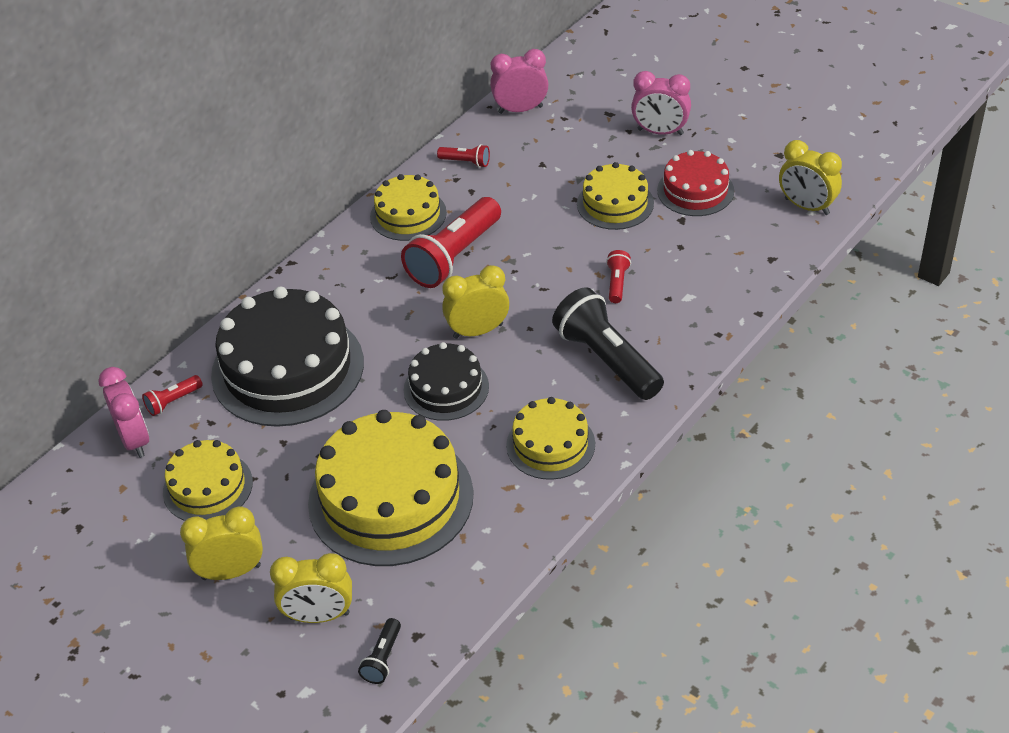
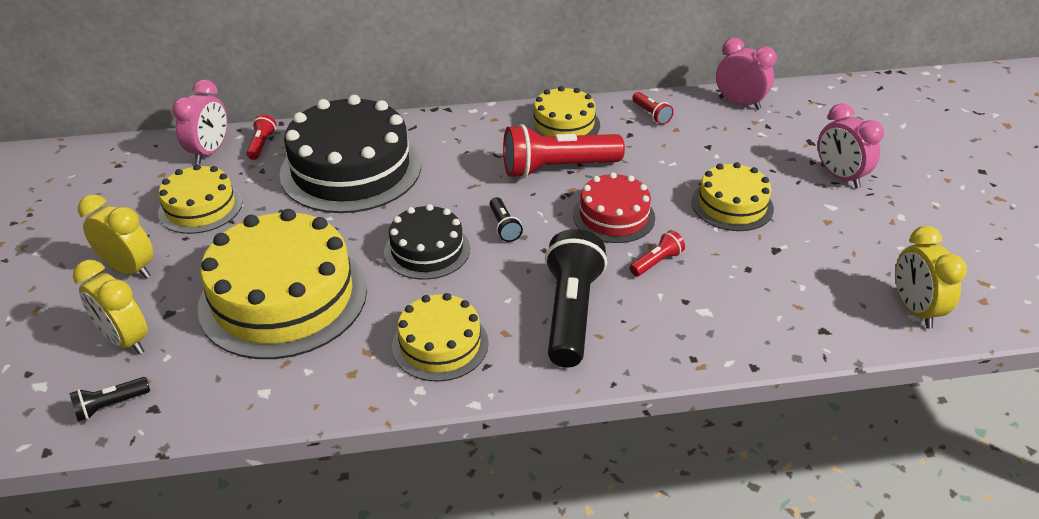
camera: 40 degrees right, 5 degrees down
(173, 401) = (262, 144): red flashlight -> red flashlight turned 90 degrees clockwise
(478, 331) = (504, 227): yellow clock -> black flashlight
(695, 190) = (817, 235): red cake -> red cake (613, 216)

